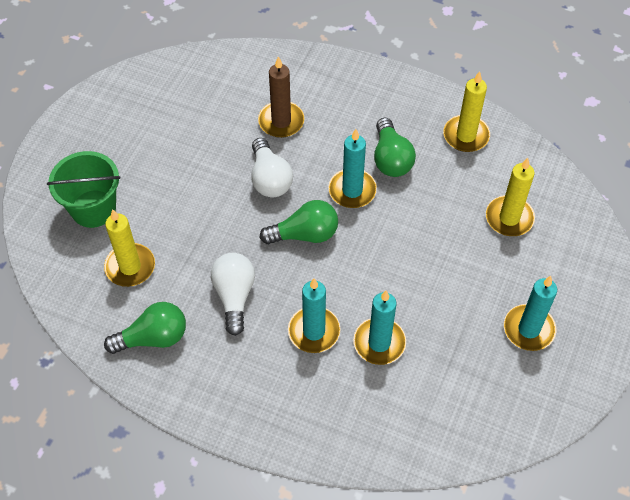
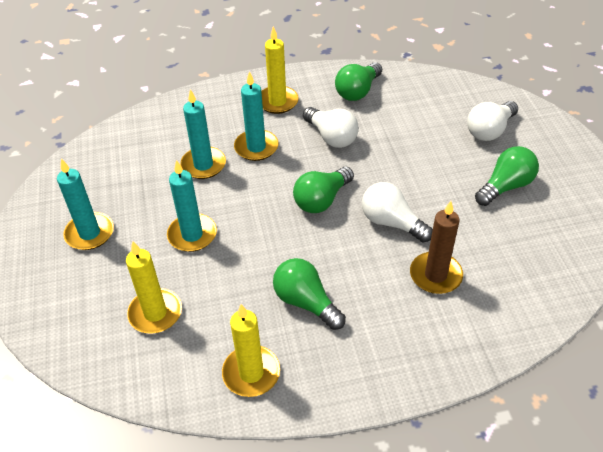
camera: 145 degrees right, 10 degrees down
(93, 208) = (489, 130): green bucket -> white light bulb
(130, 267) = (419, 115): yellow candle -> yellow candle (277, 102)
(149, 152) = (505, 186): none -> green light bulb
(352, 190) = (315, 254): turquoise candle -> turquoise candle (192, 235)

